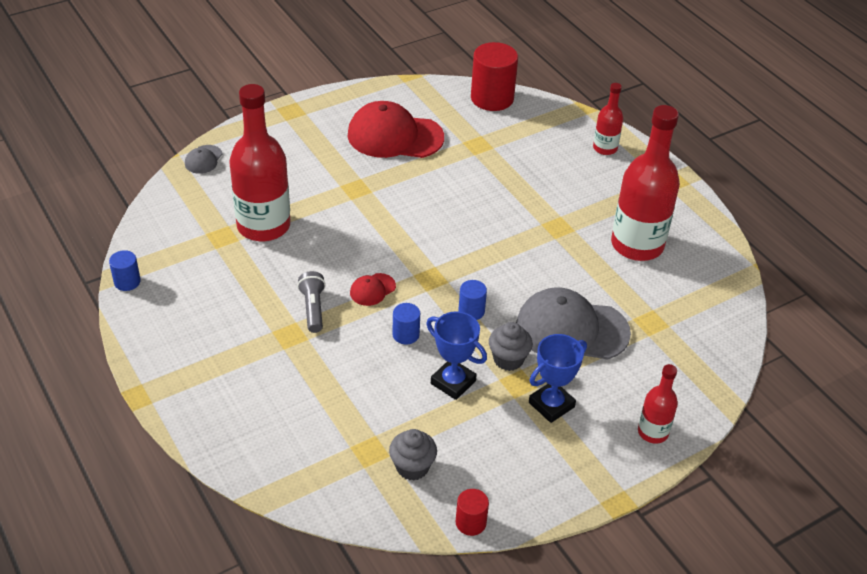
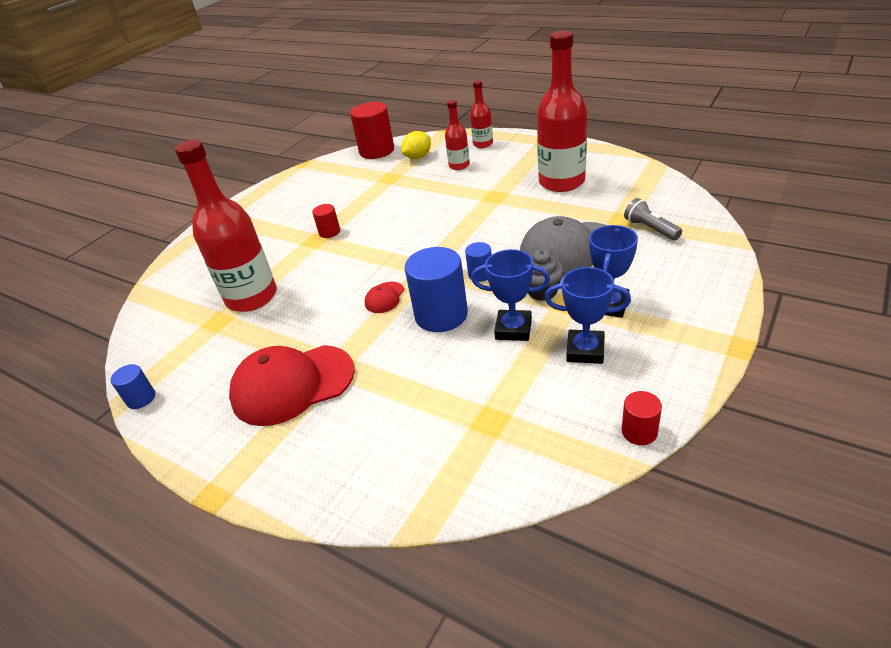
camera: 20 degrees left, 5 degrees down
(203, 159) = (164, 277): grey cap -> none
(313, 308) = (342, 335): grey flashlight -> grey flashlight (650, 229)
(375, 186) = (329, 232): none -> red cylinder
(395, 136) = (321, 198): red cap -> red cap (292, 385)
(406, 334) = (441, 315): blue cylinder -> blue cylinder, size x1.98
(412, 467) = (541, 413): grey cupcake -> none
(493, 435) = (585, 350): none -> blue trophy
(526, 131) = (418, 157): none -> yellow lemon
(653, 432) = (705, 284): red bottle -> red bottle (459, 165)

